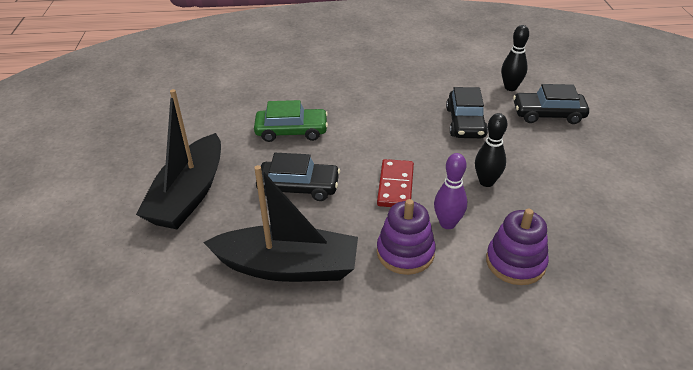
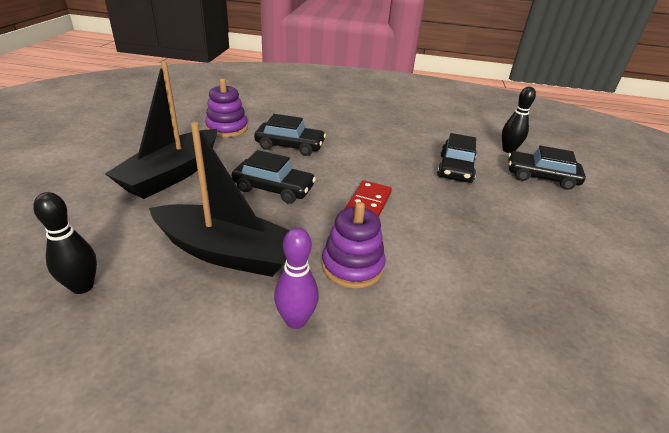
camera: 10 degrees right, 5 degrees down
(291, 131) = (290, 146): green car -> black car
(447, 223) = (407, 249): purple bowling pin -> purple bowling pin (296, 320)
(486, 182) = (461, 220): black bowling pin -> black bowling pin (82, 286)
(515, 262) = (470, 302): purple stacking toy -> purple stacking toy (227, 128)

